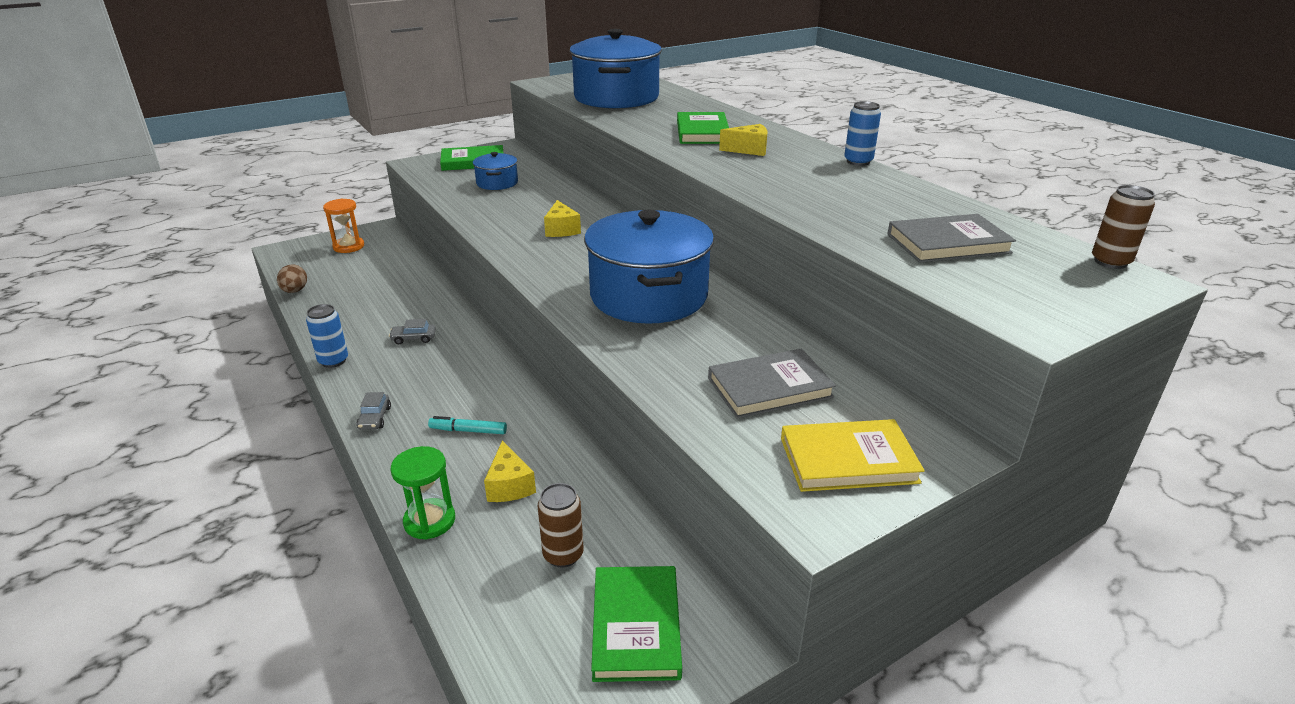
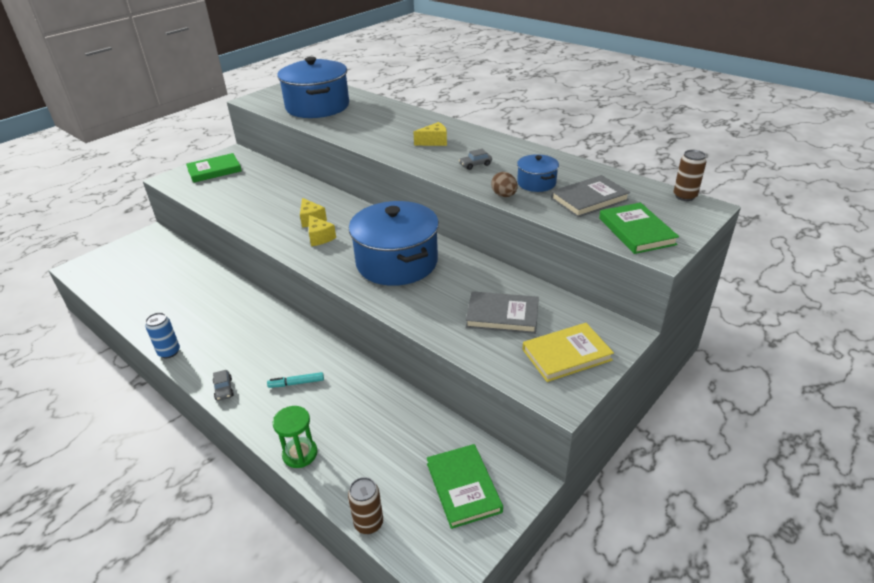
camera: 15 degrees left, 5 degrees up
(295, 291) = (107, 301): brown egg -> brown egg (504, 195)
(348, 246) = (131, 254): orange hourglass -> none
(413, 338) = (222, 321): grey car -> grey car (475, 165)
(497, 183) = (243, 187): blue pot -> blue pot (536, 183)
(509, 485) = (343, 416): yellow cheese -> yellow cheese (320, 237)
(563, 555) = (399, 454): brown can -> brown can (368, 523)
(702, 132) = (395, 130): green book -> green book (636, 231)
(769, 388) = (502, 315): grey book -> grey book turned 45 degrees clockwise
(858, 162) = (510, 141): blue can -> none

